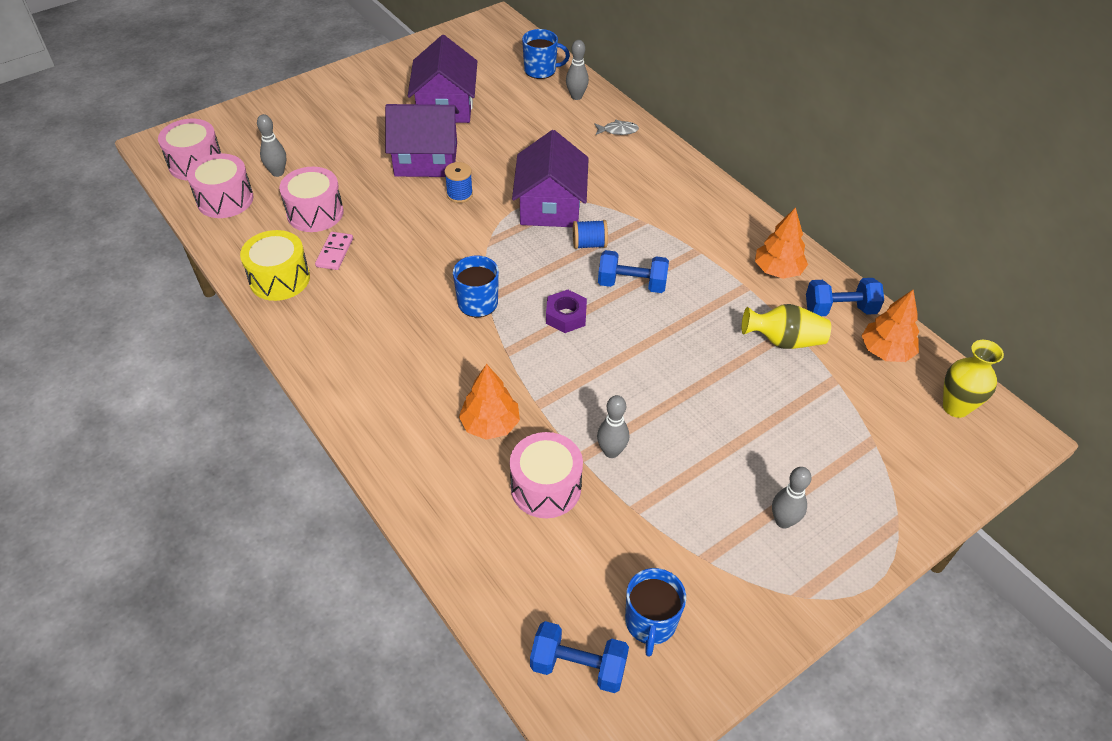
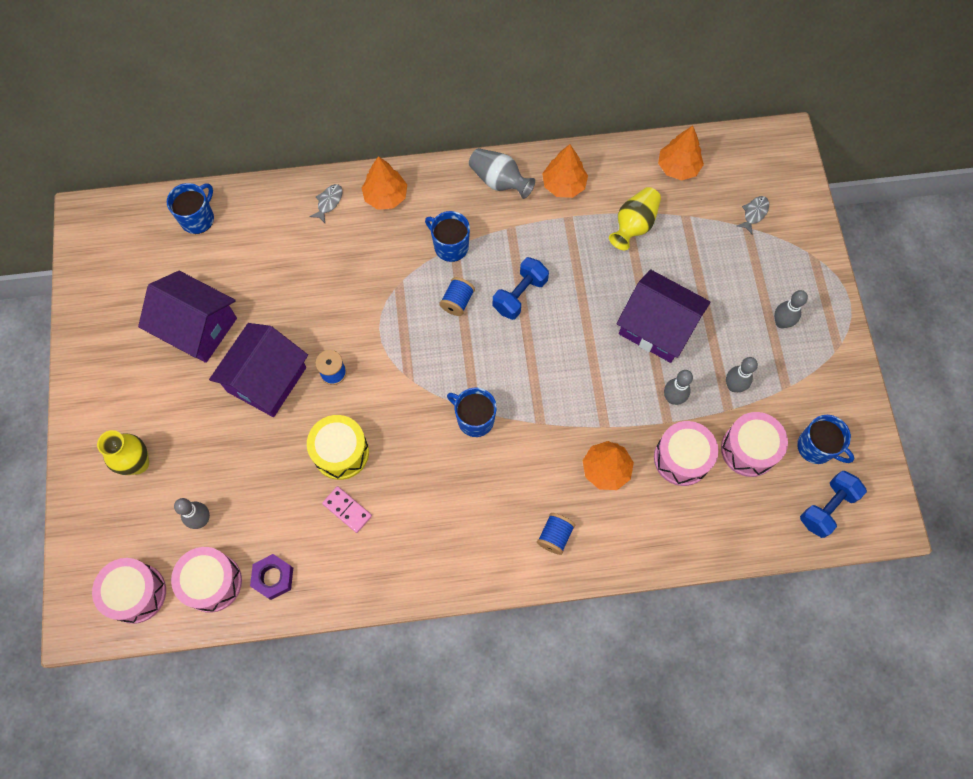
camera: 60 degrees left, 20 degrees up
(279, 279) = (354, 569): yellow drum -> yellow drum (341, 452)
(315, 213) = (283, 507): pink drum -> pink drum (749, 449)
(391, 410) = (555, 536): none -> blue spool
(550, 206) = (393, 307): purple house -> purple house (657, 327)
(566, 316) = (527, 361): purple nut -> purple nut (273, 577)
(576, 96) = (258, 209): grey bowling pin -> grey bowling pin (733, 386)
(641, 218) = (450, 246): none -> blue mug
(654, 160) = (386, 196): none -> orange tree
(738, 224) = (499, 181): none -> grey vase
(839, 309) = (625, 170): blue dumbbell -> none
(897, 441) = (754, 213): none -> grey fish
(955, 407) = (746, 159): yellow vase -> yellow vase (138, 463)

